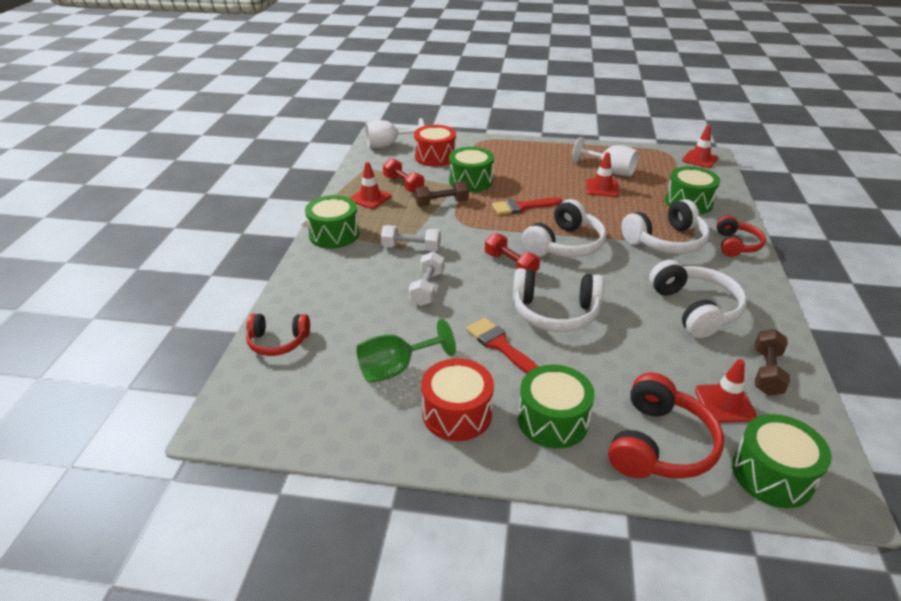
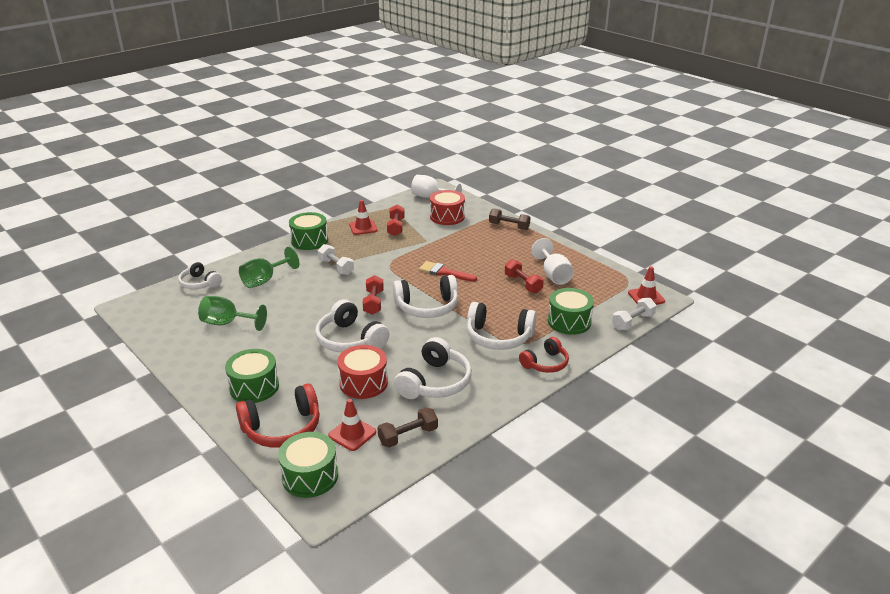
camera: 40 degrees right, 5 degrees down
(278, 342) = (199, 283): red headphones -> white headphones
(356, 299) = (264, 280): none -> green goblet
(427, 288) = (307, 293): white dumbbell -> white dumbbell (633, 322)
(441, 203) = (398, 248): brown dumbbell -> brown dumbbell (509, 226)
(457, 413) = (219, 358): red drum -> red drum (363, 383)
(471, 181) = (441, 242): green drum -> none
(500, 345) = (292, 340): red brush -> none
(602, 188) = (523, 284): red traffic cone -> red dumbbell

